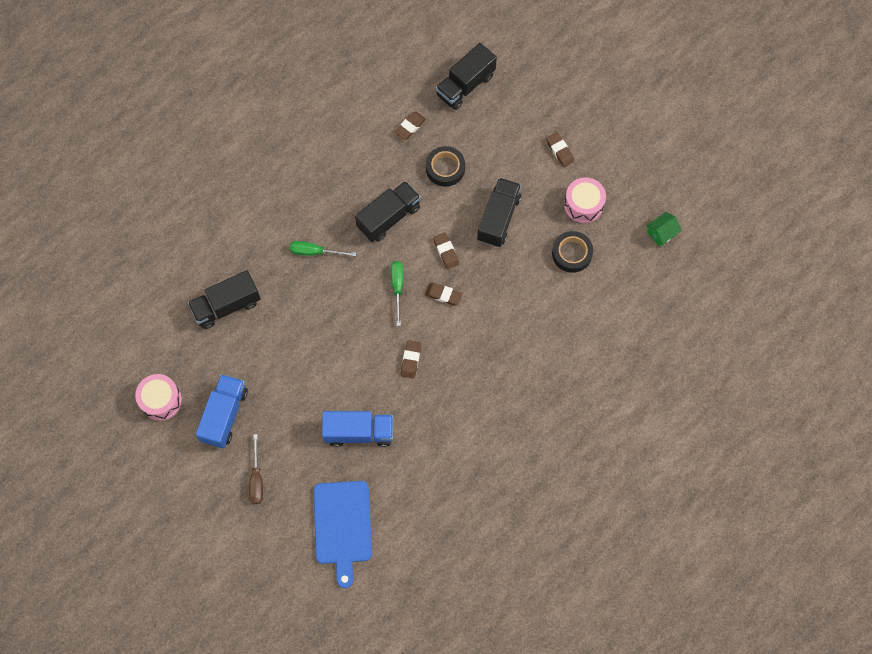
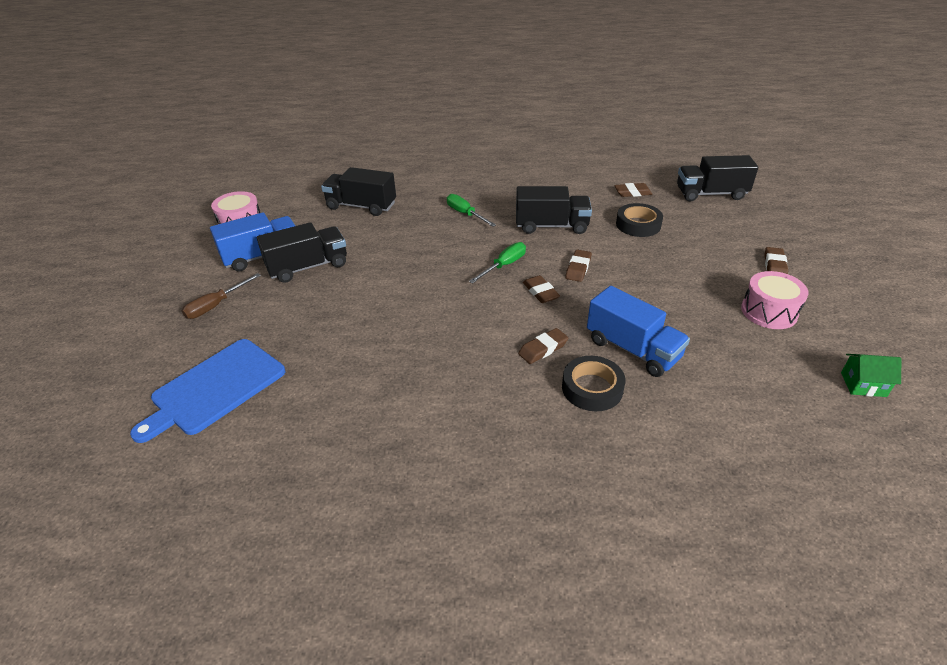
camera: 45 degrees right, 30 degrees down
(359, 432) = (336, 332): blue truck -> blue truck (632, 349)
(410, 360) = (451, 315): brown eraser -> brown eraser (543, 349)
(498, 218) = (657, 275): black truck -> black truck (308, 267)
(572, 253) = (718, 338): black tape -> black tape (592, 388)

